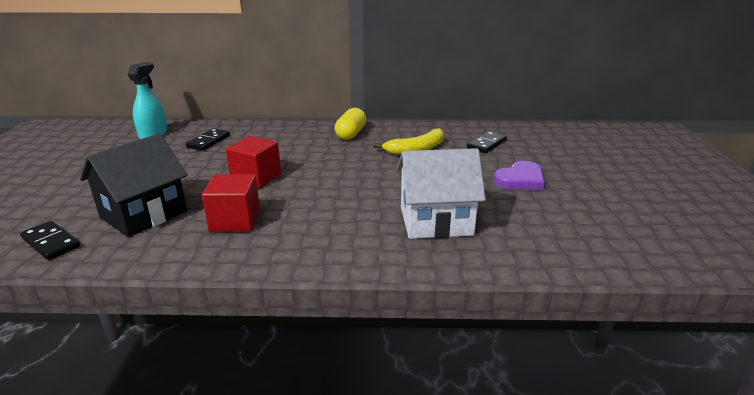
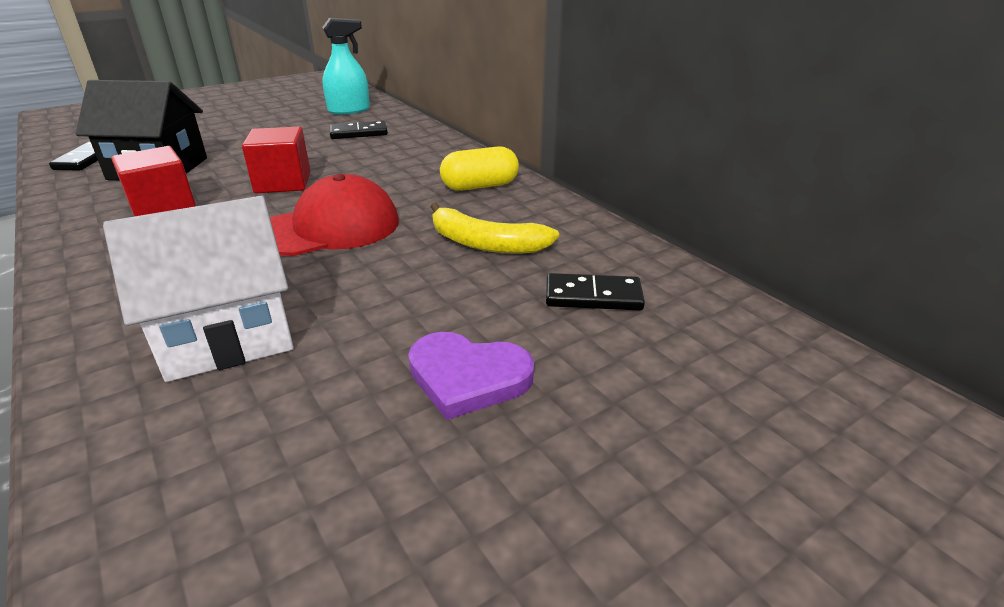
camera: 55 degrees right, 5 degrees up
(346, 177) = (330, 228): none -> red cap
(436, 221) = (227, 335): white house -> white house turned 75 degrees counterclockwise

